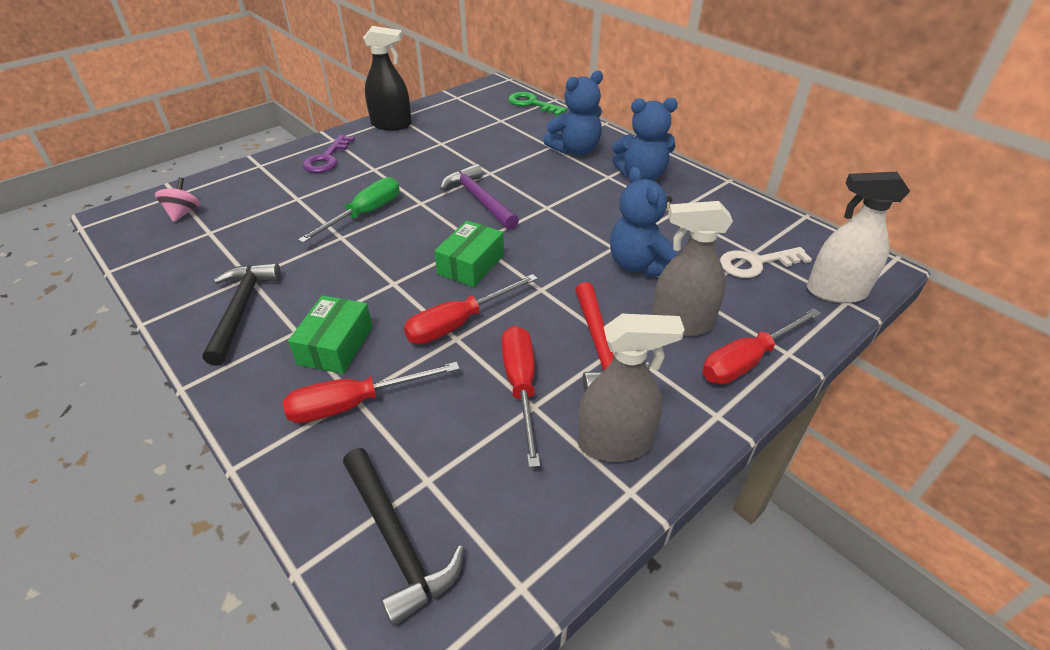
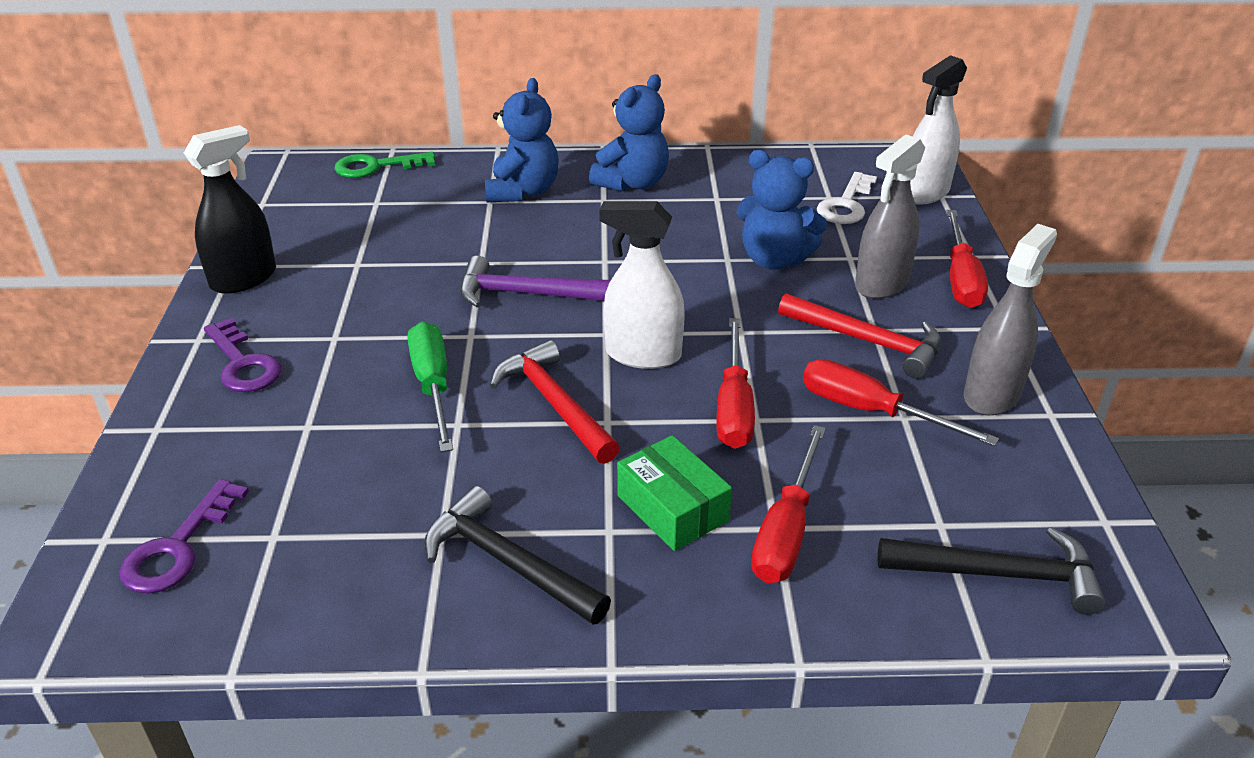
camera: 50 degrees left, 5 degrees down
(183, 213) = (178, 547): pink spinning top -> purple key
(390, 258) = (554, 404): none -> red hammer
(471, 264) = (643, 355): green box -> white spray bottle

